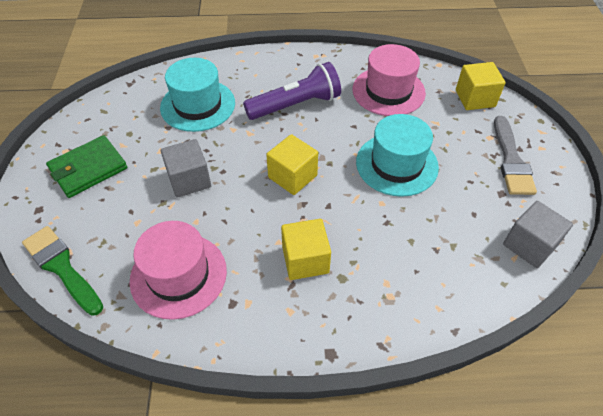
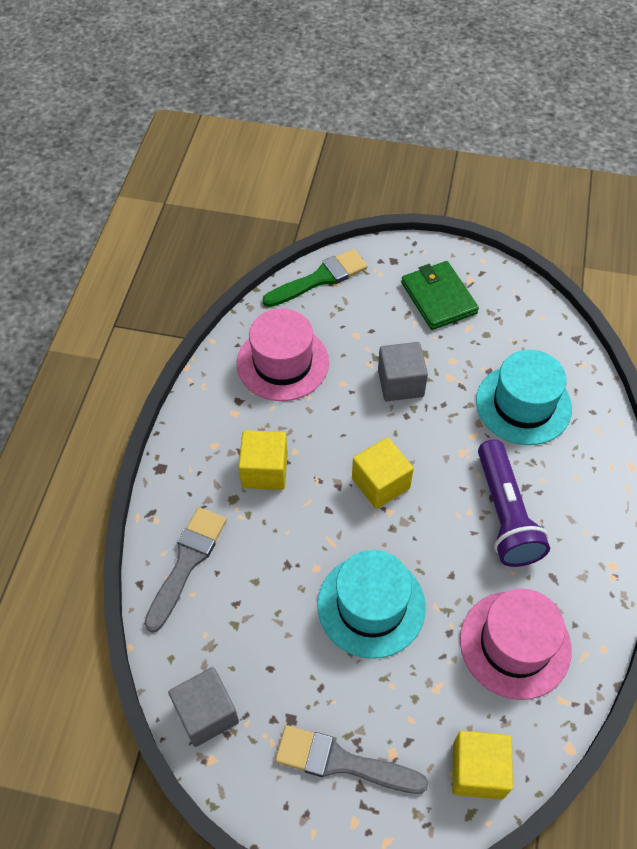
camera: 105 degrees right, 5 degrees up
(417, 297) = (187, 562): none -> grey brush

